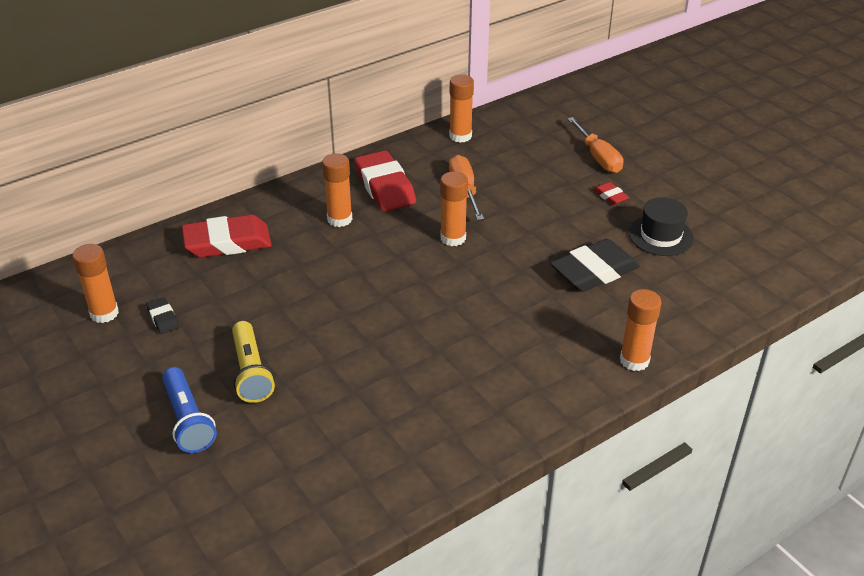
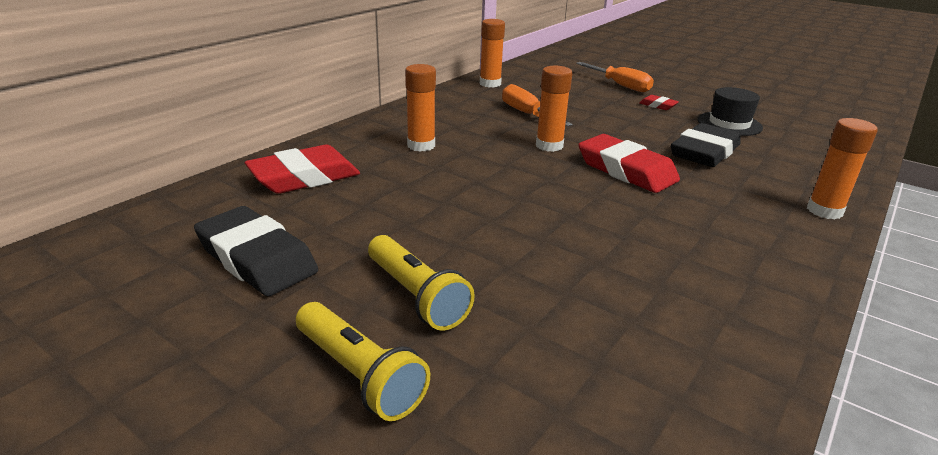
camera: 20 degrees left, 10 degrees down
(104, 313) = (165, 266): orange glue stick -> none
(163, 318) = (257, 258): black eraser -> black eraser, size x2.15
(188, 420) = (359, 374): blue flashlight -> yellow flashlight
(385, 186) = (448, 119): red eraser -> red eraser (626, 170)

